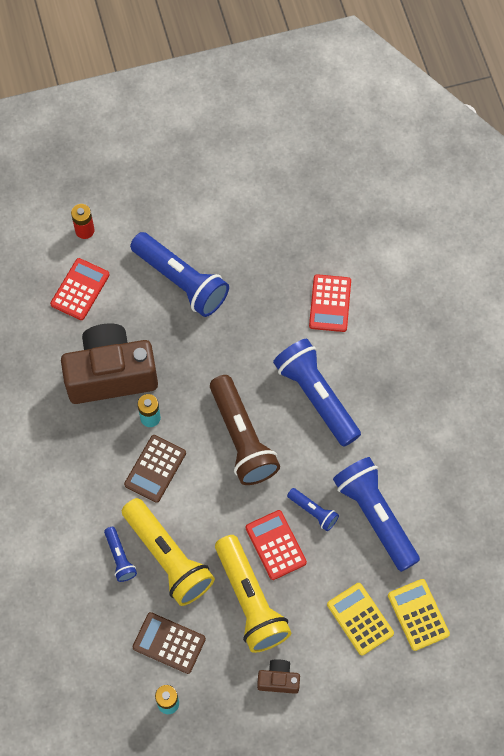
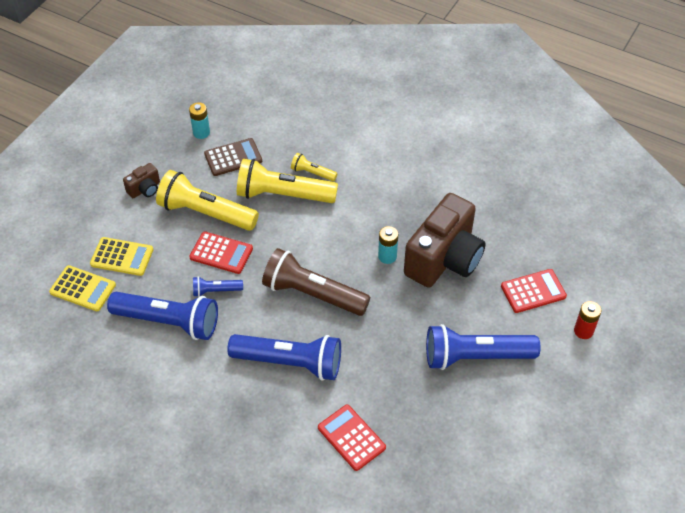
camera: 135 degrees right, 15 degrees down
(80, 289) = (533, 291): red calculator -> red calculator turned 90 degrees counterclockwise
(120, 558) = (312, 173): blue flashlight -> yellow flashlight
(155, 469) = (348, 232): brown calculator -> none

